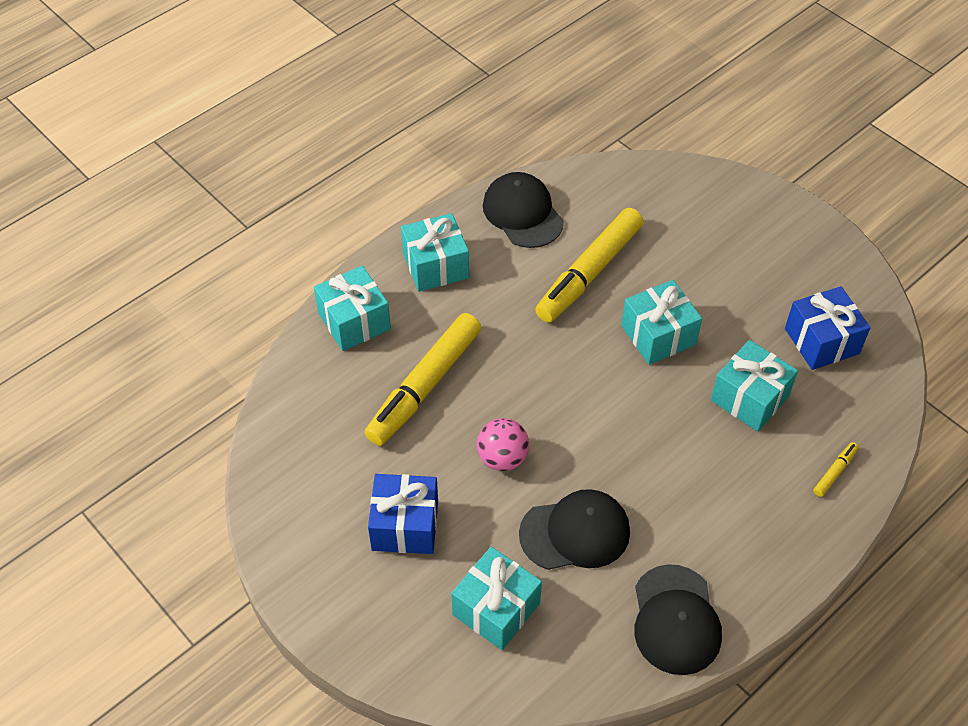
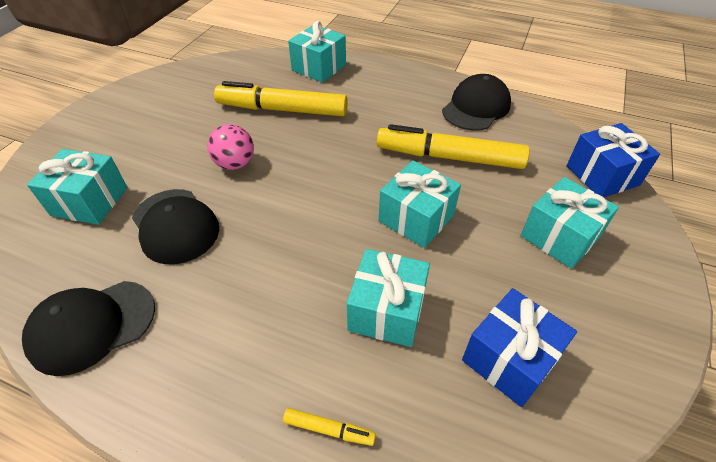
camera: 65 degrees right, 5 degrees down
(405, 525) = (157, 136): blue gift -> blue gift (602, 175)
(435, 266) = (391, 84): turquoise gift -> turquoise gift (560, 236)

